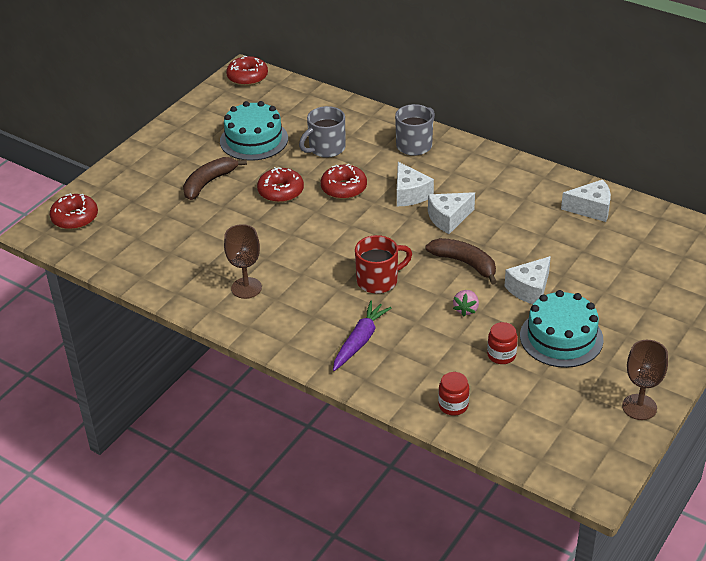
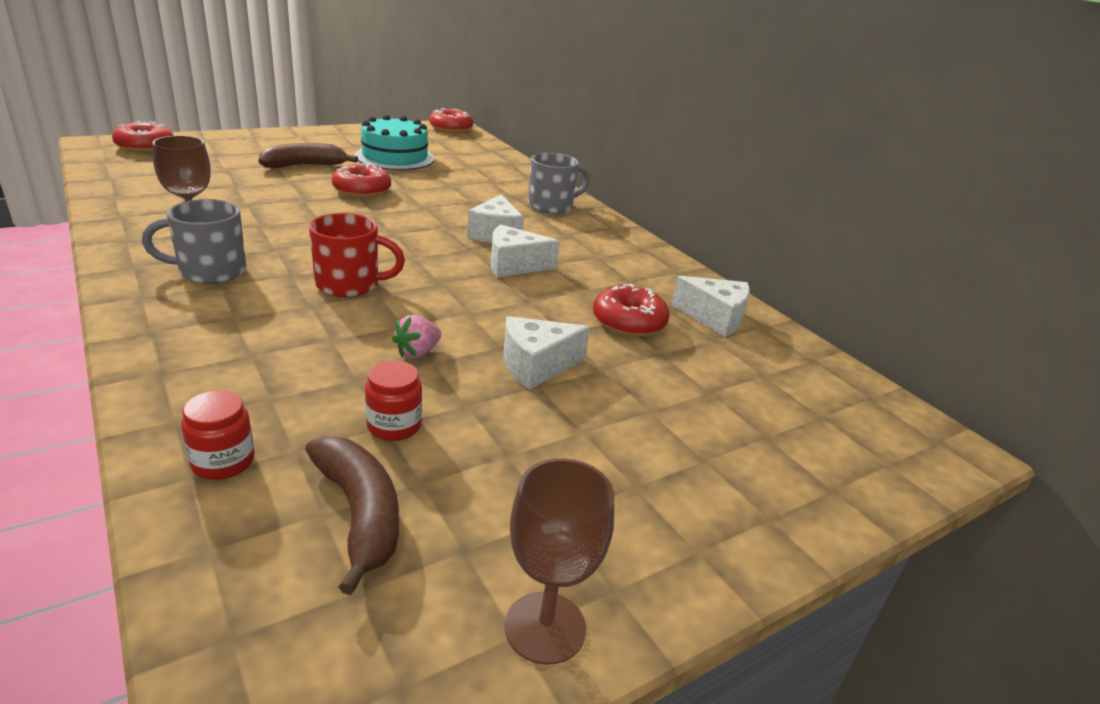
camera: 20 degrees right, 10 degrees down
(326, 148) = (455, 181): grey mug -> grey mug (210, 271)
(344, 188) = (430, 208): red donut -> red donut (628, 322)
(359, 341) = (228, 329): purple carrot -> none
(465, 263) = (480, 308): brown banana -> brown banana (359, 514)
(561, 337) = (517, 442): turquoise cake -> none

